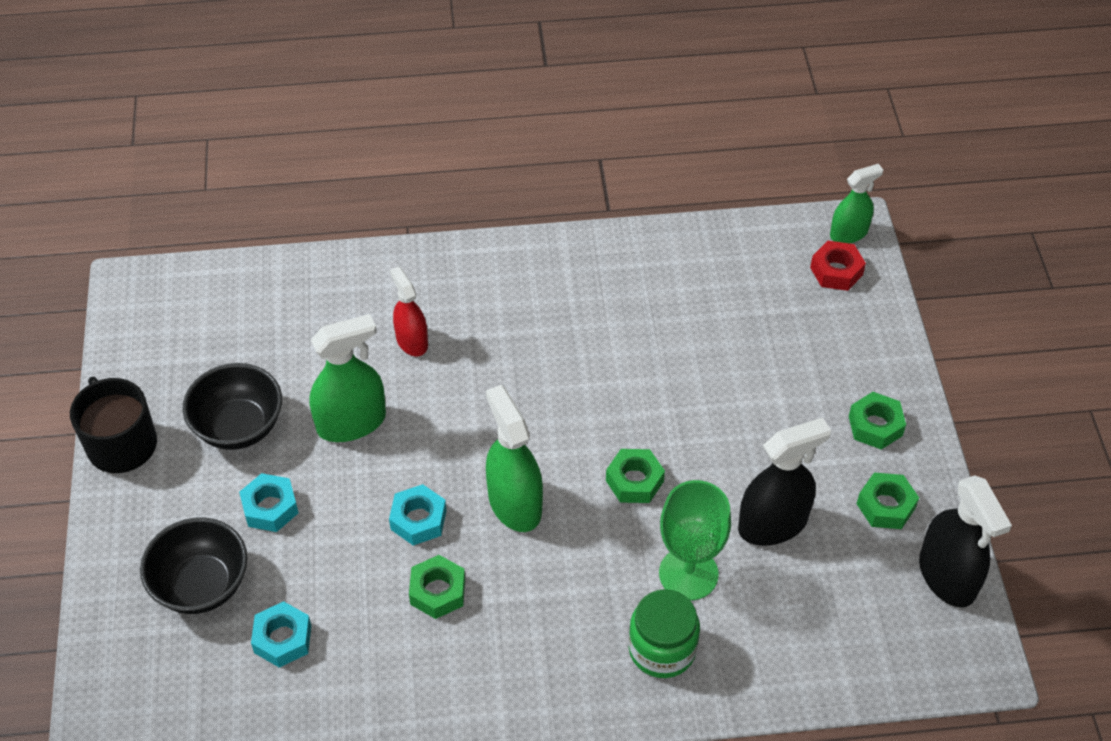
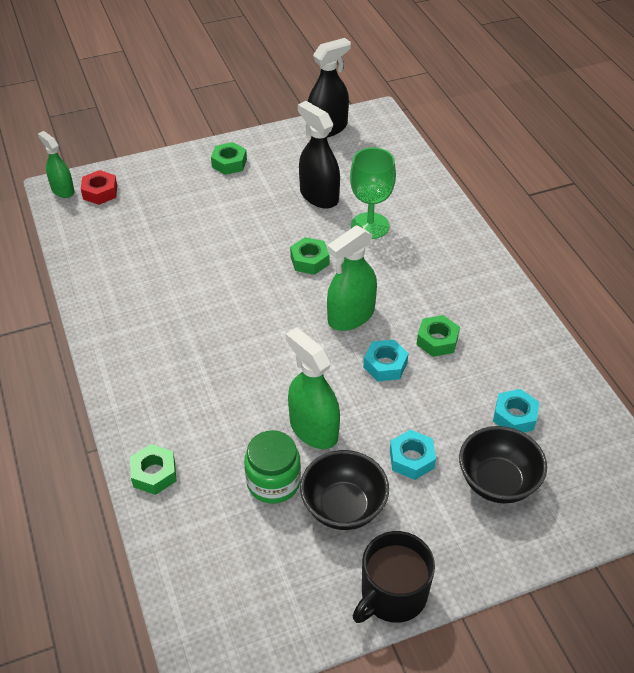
camera: 105 degrees left, 5 degrees down
(412, 341) = (220, 411): red spray bottle -> none
(662, 649) = (427, 229): green jar -> green jar (273, 482)
(885, 506) = (288, 154): green nut -> green nut (154, 474)

